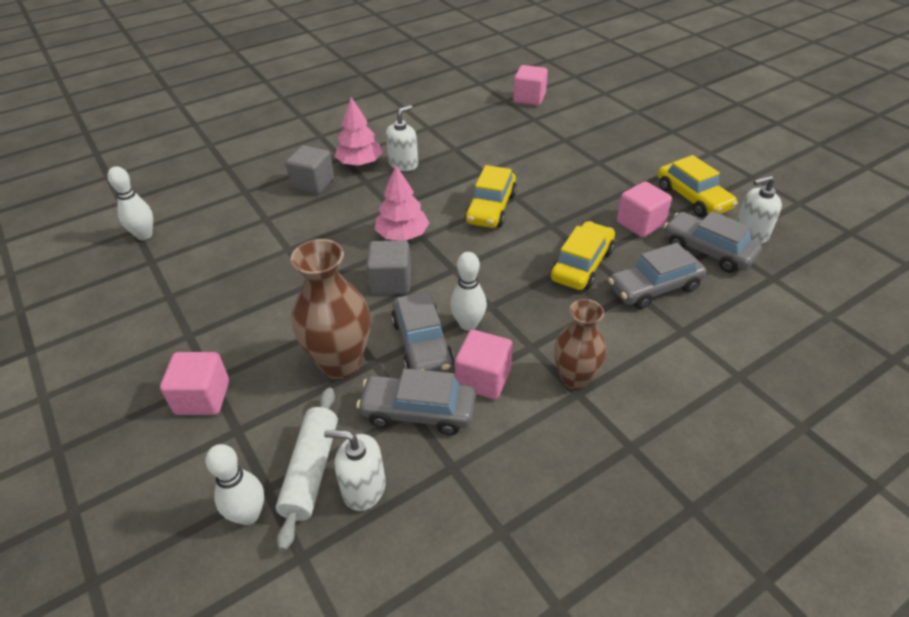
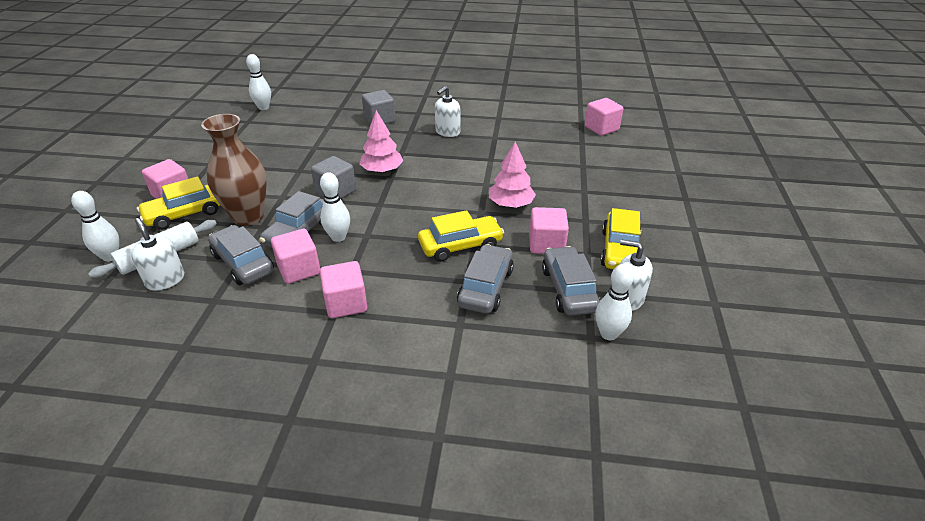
camera: 40 degrees right, 5 degrees down
(360, 163) = (423, 120): pink tree -> pink tree (511, 204)
(403, 164) = (447, 132): white soap dispenser -> white soap dispenser turned 135 degrees clockwise
(491, 208) = (458, 182): yellow car -> yellow car (185, 214)
(574, 378) = (346, 303): brown vase -> pink cube
(654, 287) = (486, 287): grey car -> grey car turned 90 degrees clockwise
(779, 268) = (608, 334): none -> white bowling pin

